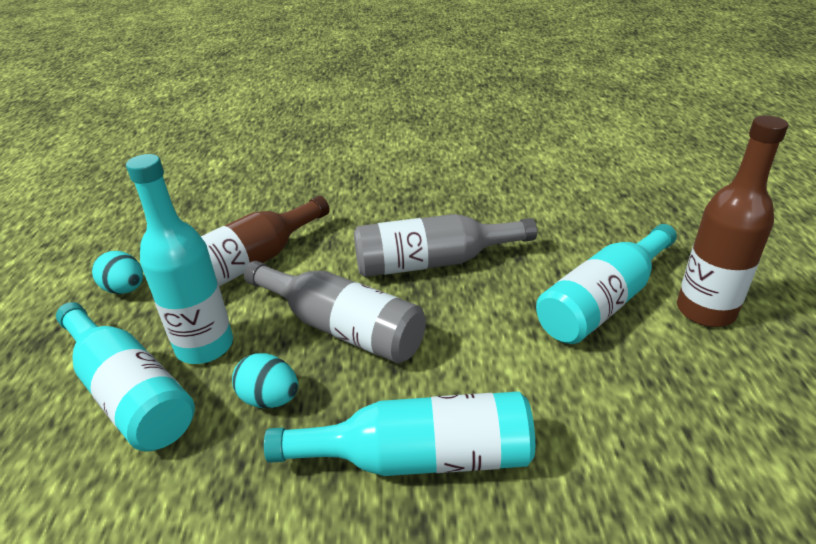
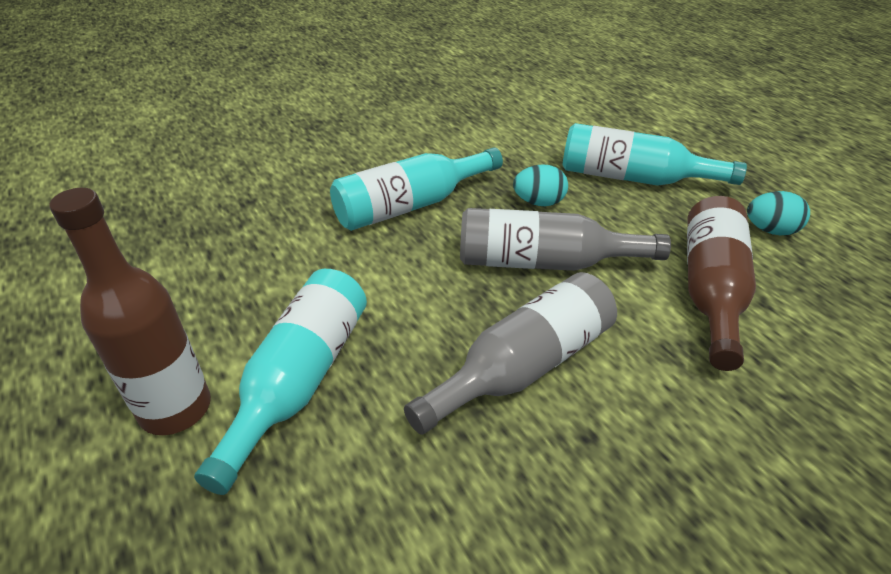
camera: 150 degrees right, 5 degrees up
(205, 346) = (631, 215): turquoise bottle -> none

